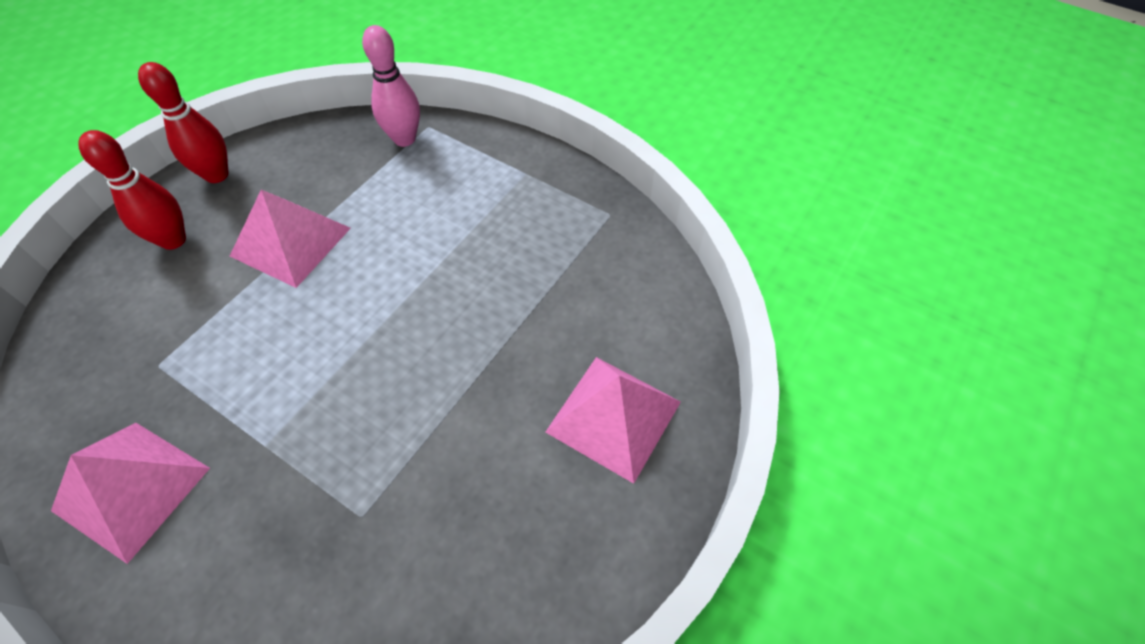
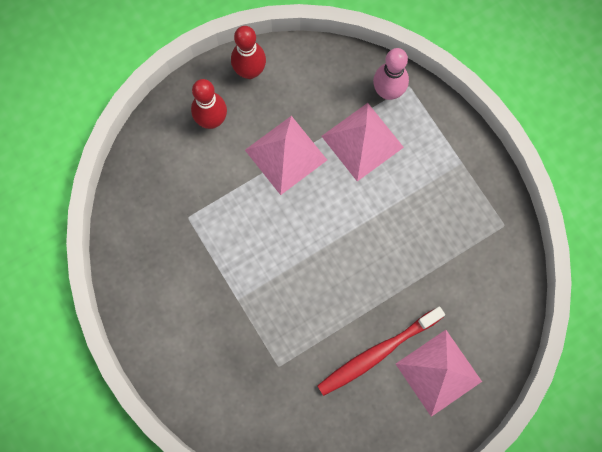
camera: 25 degrees right, 20 degrees up
(132, 489) = (163, 294): pink pyramid -> pink pyramid (362, 141)
(512, 429) = (377, 353): none -> red toothbrush

